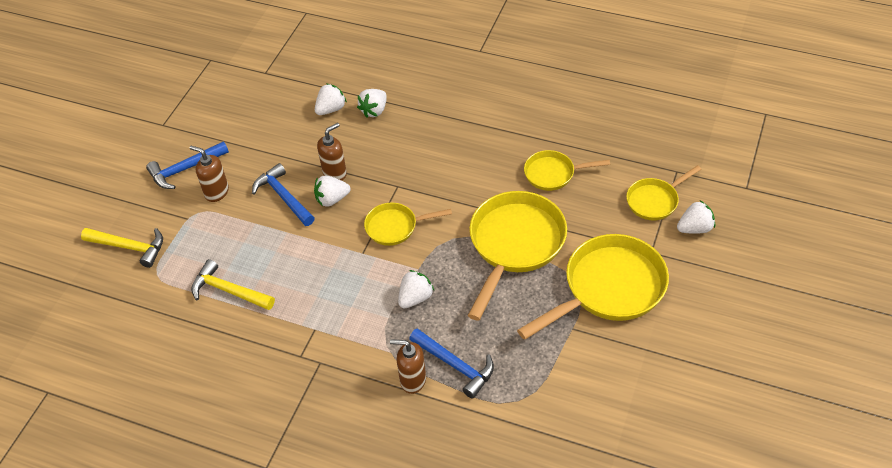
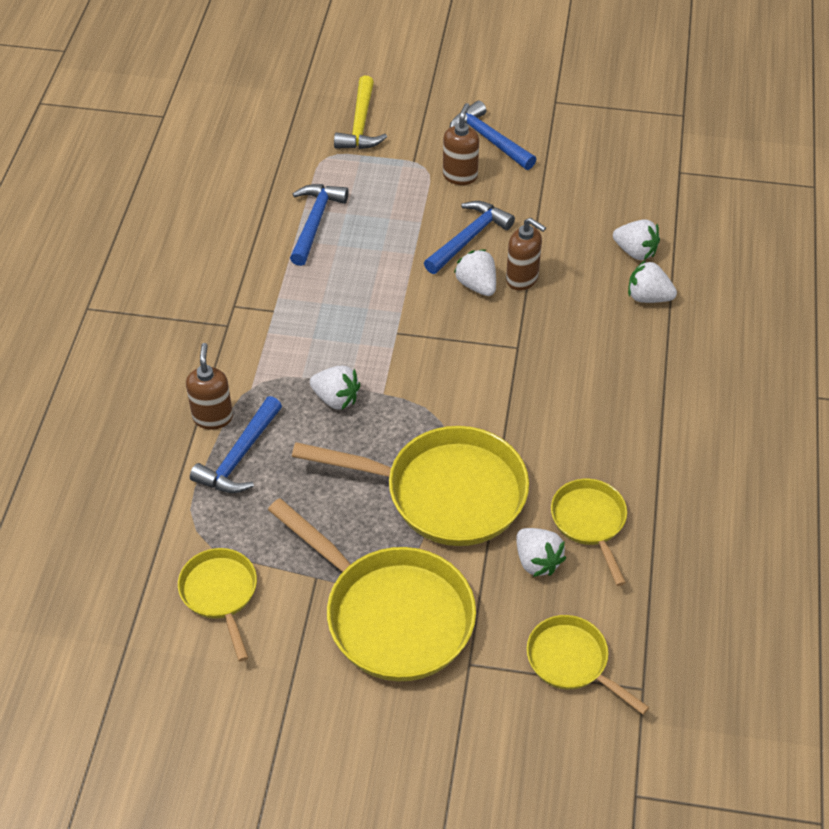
camera: 75 degrees right, 0 degrees up
(229, 291) = (315, 222): yellow hammer -> blue hammer
(395, 227) = (446, 357): yellow pan -> yellow pan (220, 594)
(694, 228) = (529, 721): white strawberry -> white strawberry (537, 561)

